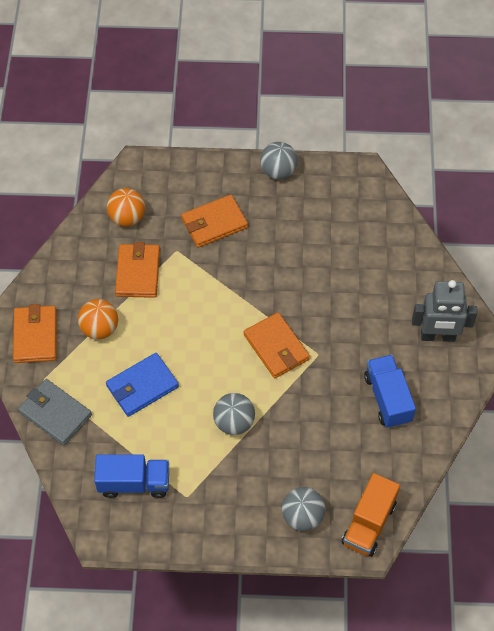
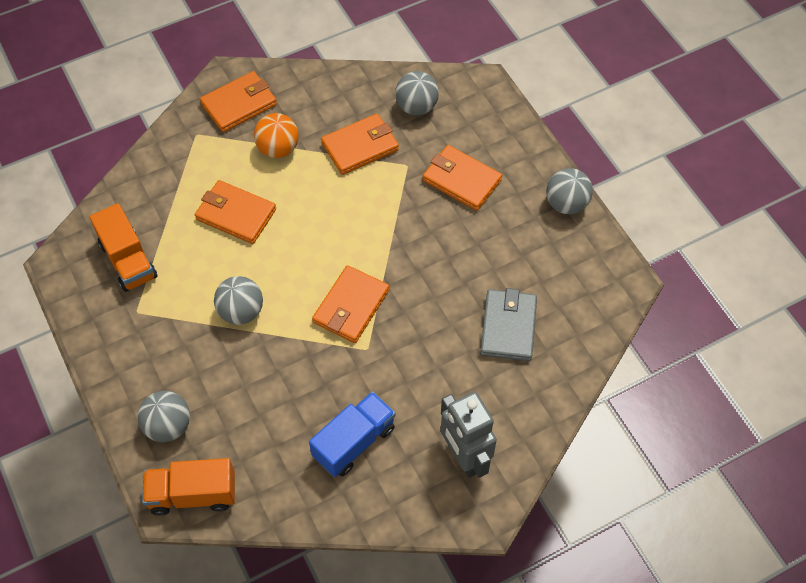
camera: 60 degrees right, 0 degrees up
(55, 413) = (166, 161): grey wallet -> grey wallet (508, 327)
(127, 218) = (416, 107): orange ball -> grey ball
(134, 483) = (128, 260): blue truck -> orange truck
(142, 386) = (236, 214): blue wallet -> orange wallet

